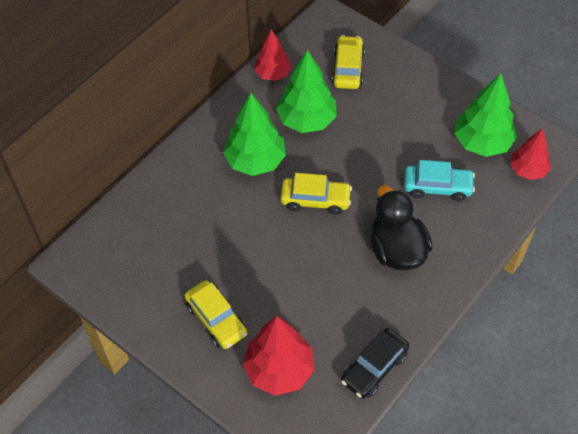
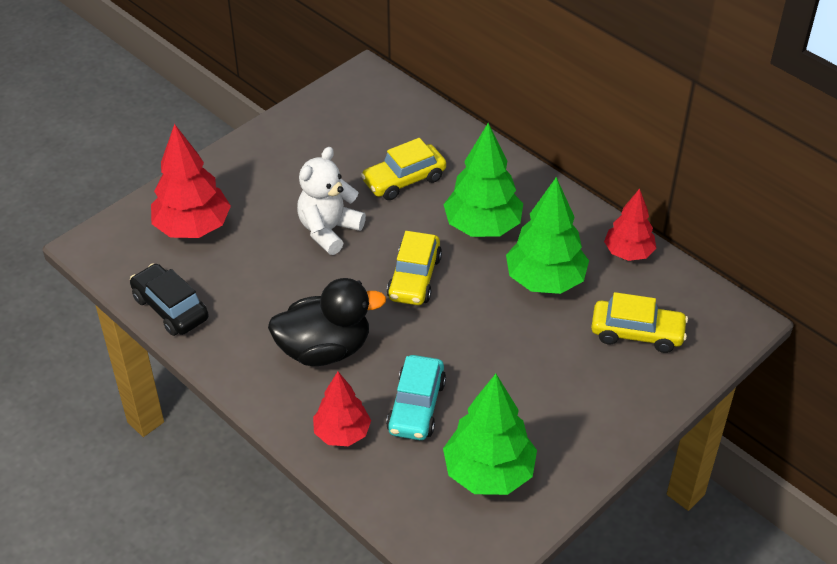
camera: 95 degrees right, 10 degrees down
(216, 319) = (268, 182): yellow car -> yellow car (404, 180)
(271, 264) = (329, 230): none -> white teddy bear
(527, 170) = (431, 521): red tree -> red tree (342, 433)

